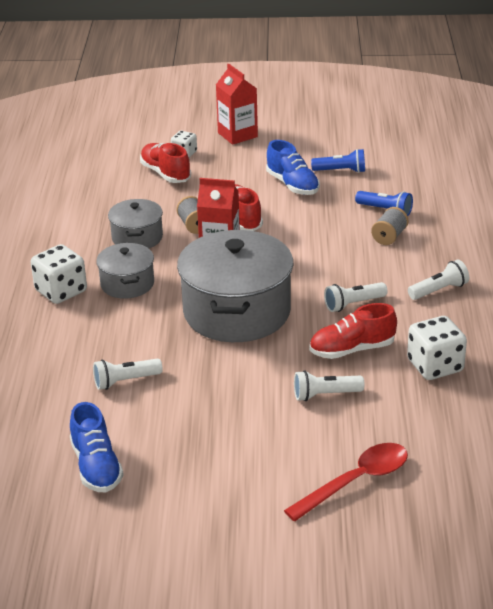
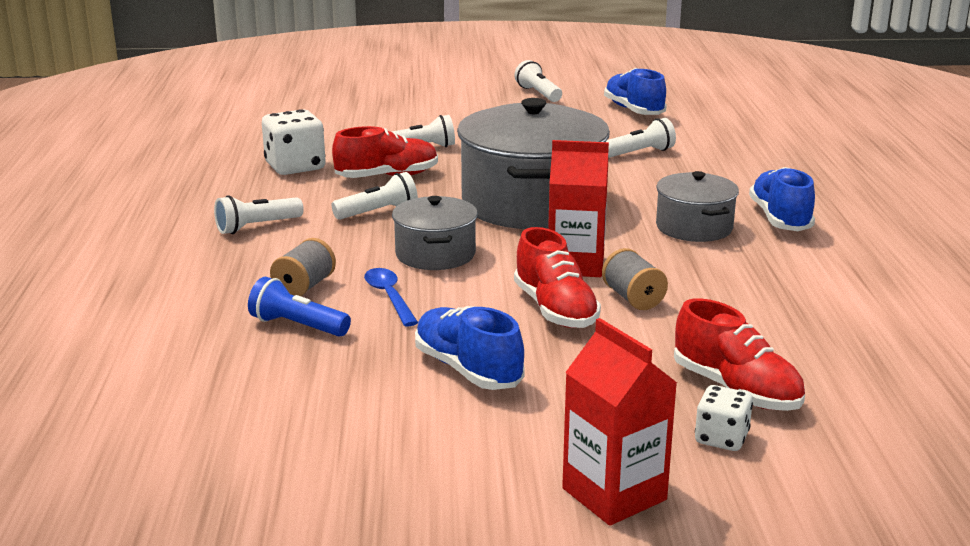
camera: 175 degrees right, 10 degrees down
(61, 291) = (780, 219): white dice -> blue shoe
(137, 237) = (718, 280): grey pot -> grey pot (435, 254)
(191, 513) = (538, 94): none -> white flashlight
(337, 229) = (389, 297): none -> blue spoon
(341, 171) = (366, 400): blue flashlight -> none
(356, 481) = (397, 107): red spoon -> none

